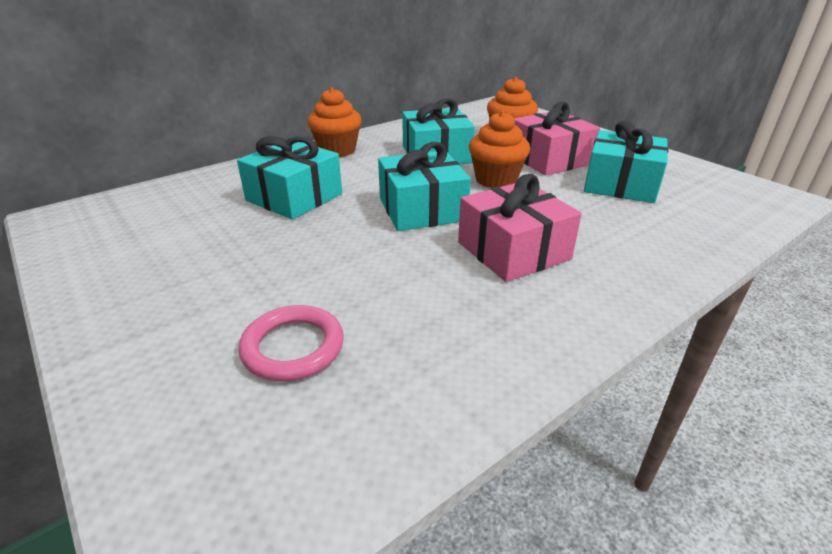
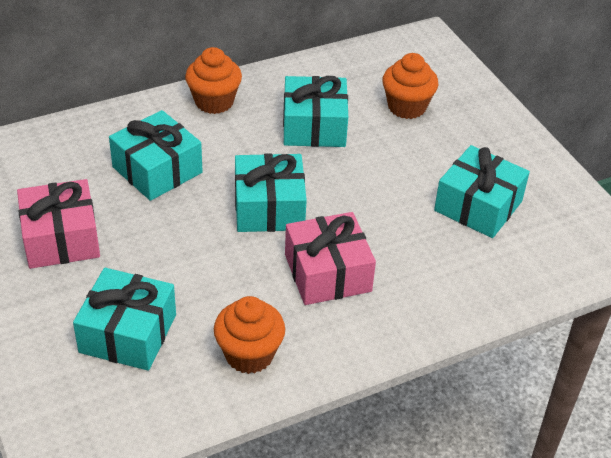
camera: 10 degrees right, 10 degrees up
(293, 347) = (128, 333): pink ring -> turquoise gift
(496, 180) = (357, 178): orange cupcake -> orange cupcake (249, 354)
(549, 159) = (429, 154): pink gift -> pink gift (61, 238)

